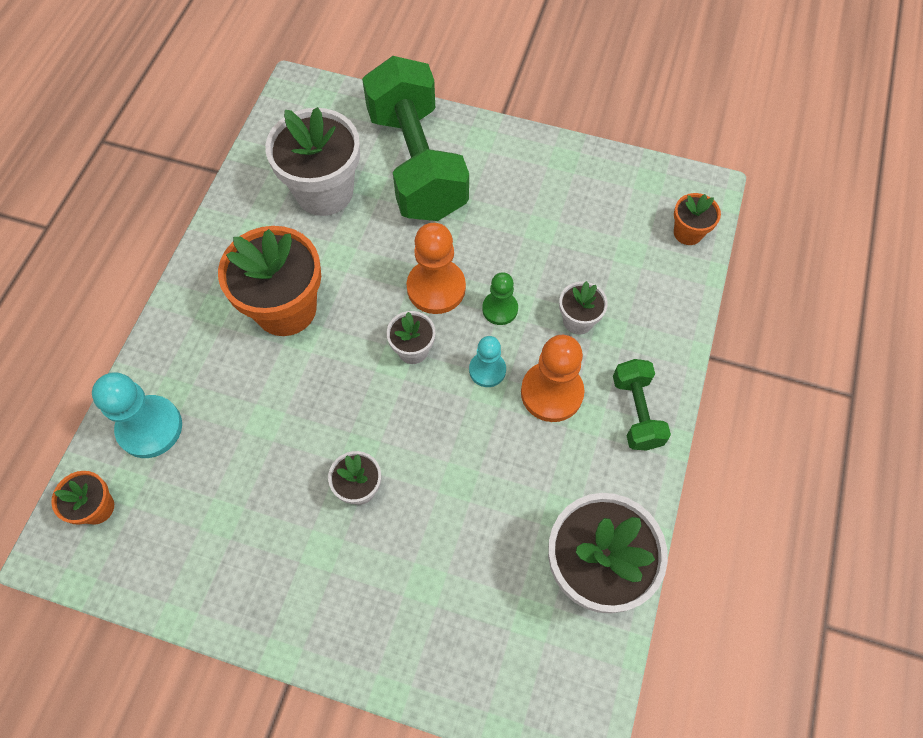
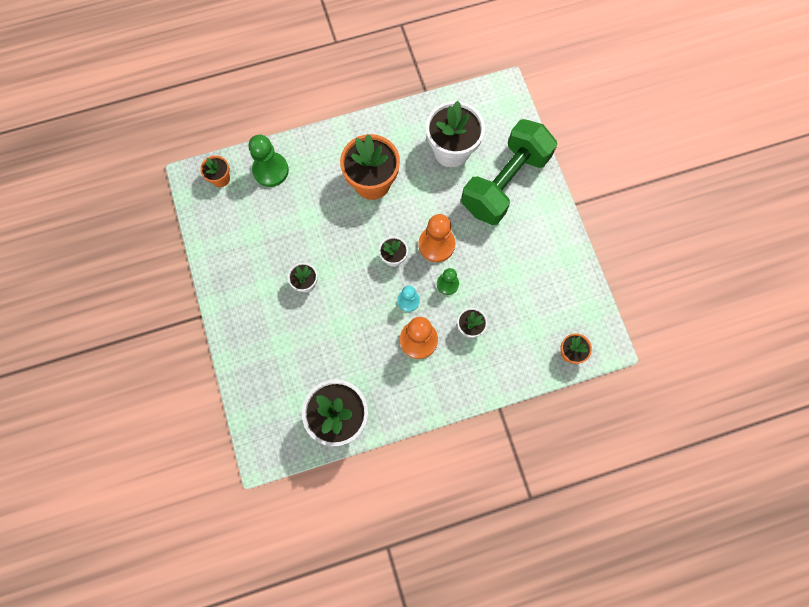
camera: 55 degrees right, 10 degrees up
(150, 428) = (270, 170): turquoise pawn -> green pawn
(636, 412) = (437, 389): green dumbbell -> none

